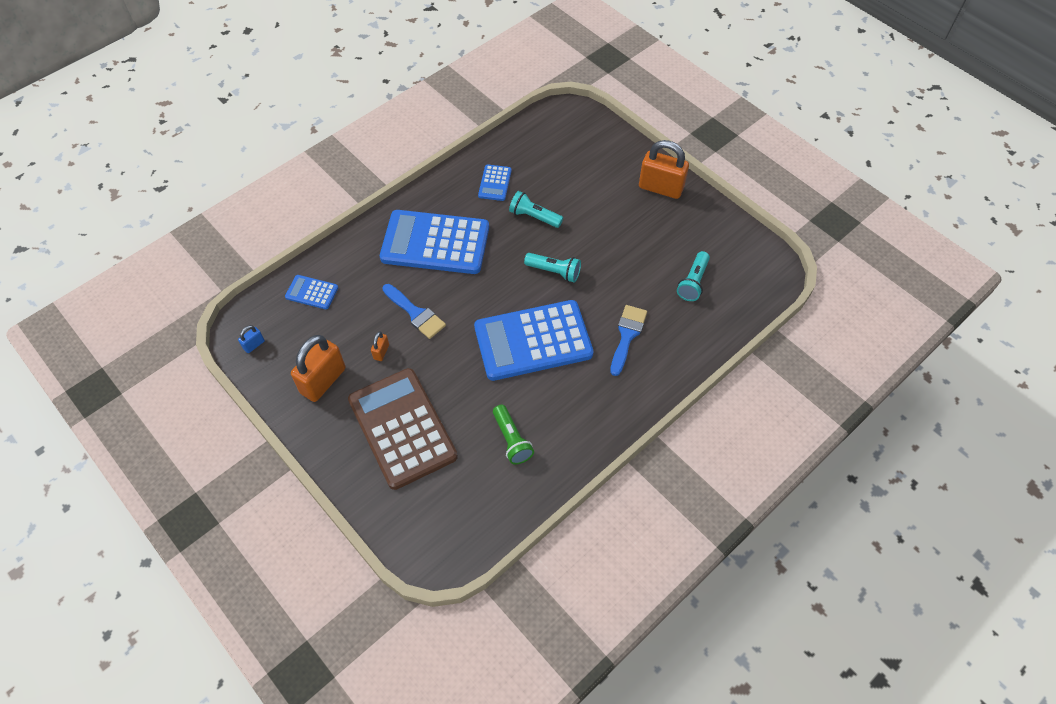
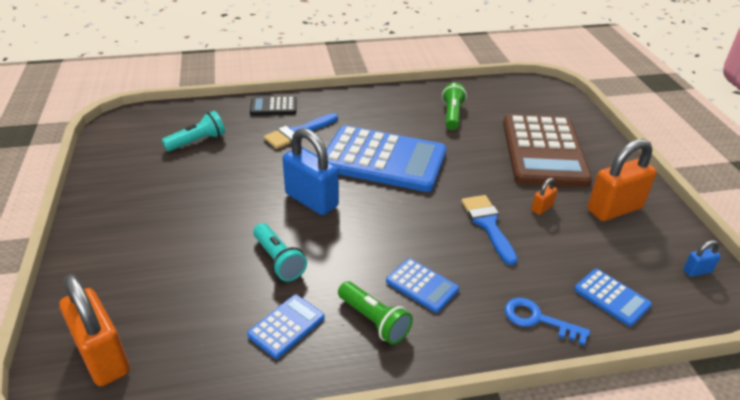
camera: 150 degrees left, 20 degrees down
(355, 254) = (537, 319): none -> blue key
(435, 243) = (422, 285): blue calculator -> blue calculator, size x0.44
(449, 208) = (374, 321): none -> green flashlight
(554, 272) = (311, 200): turquoise flashlight -> blue padlock
(660, 188) = (109, 225): orange padlock -> orange padlock (103, 357)
(680, 358) = (273, 107): none -> black calculator

